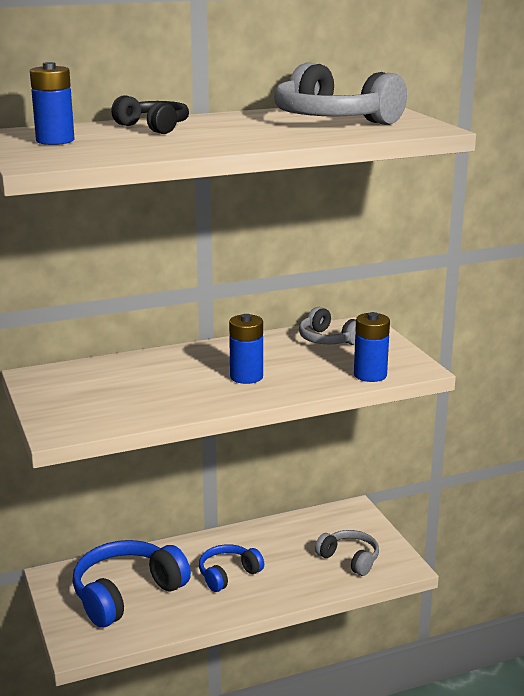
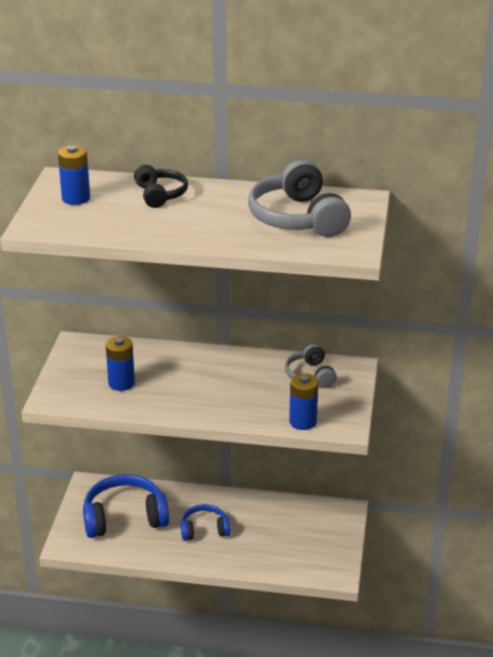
camera: 30 degrees right, 10 degrees up
(246, 377) = (213, 393): blue battery -> blue battery (121, 383)
(349, 559) = (302, 552): grey headphones -> none

